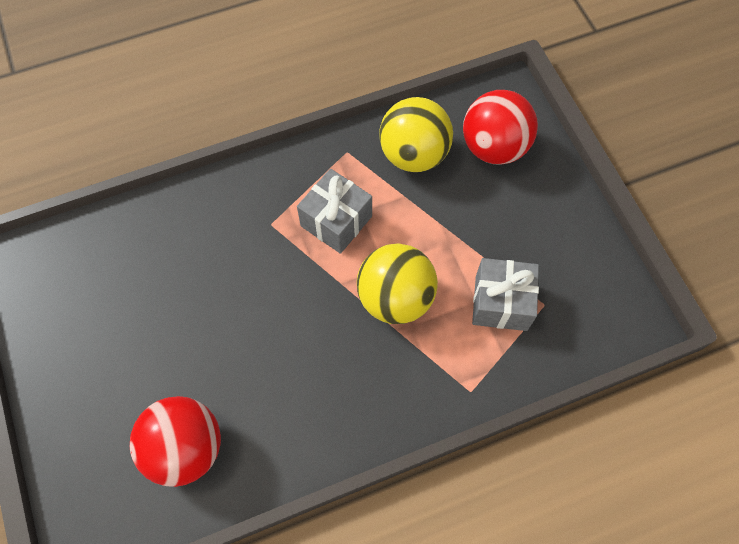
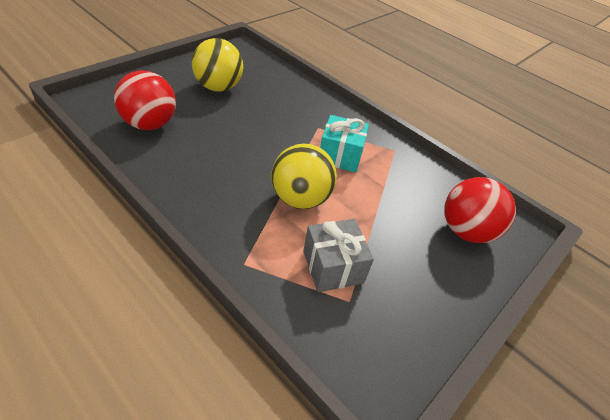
camera: 60 degrees right, 20 degrees down
(336, 221) = (340, 156): grey gift -> turquoise gift
(413, 154) = (420, 184): yellow ball -> yellow ball (218, 87)

